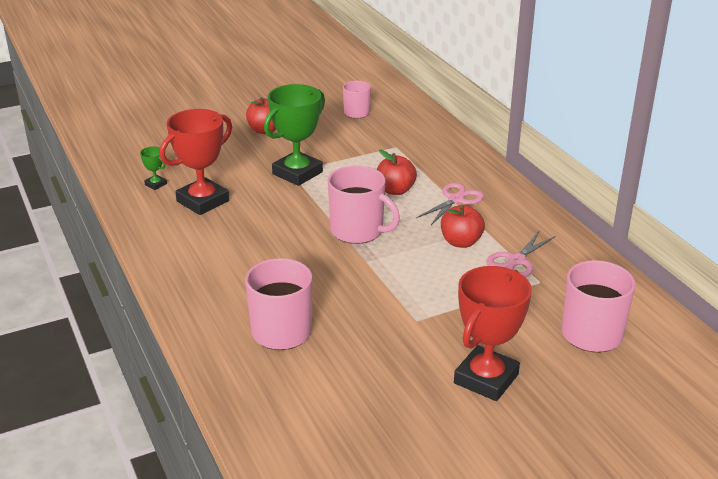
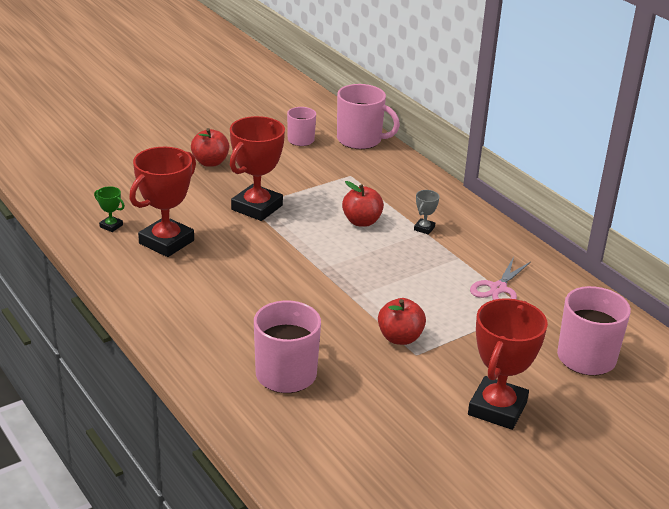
camera: 10 degrees left, 0 degrees up
(297, 173) = (257, 207): green trophy -> red trophy
(358, 231) = (335, 266): pink mug -> pink mug (360, 140)
(456, 199) = (424, 228): pink scissors -> grey trophy
(461, 242) = (440, 272): red apple -> red apple (400, 338)

